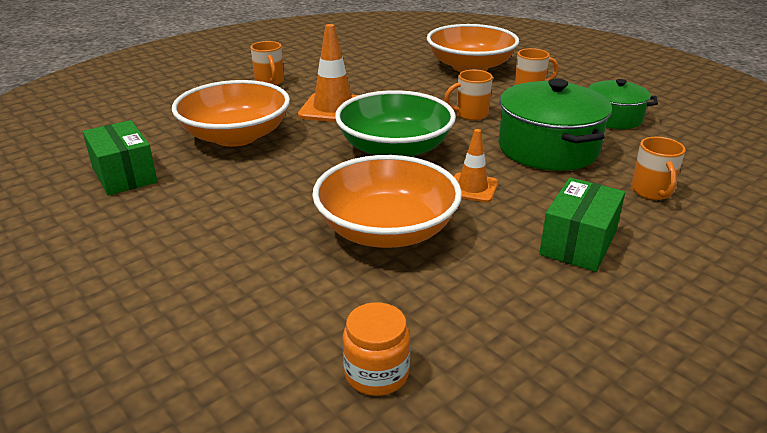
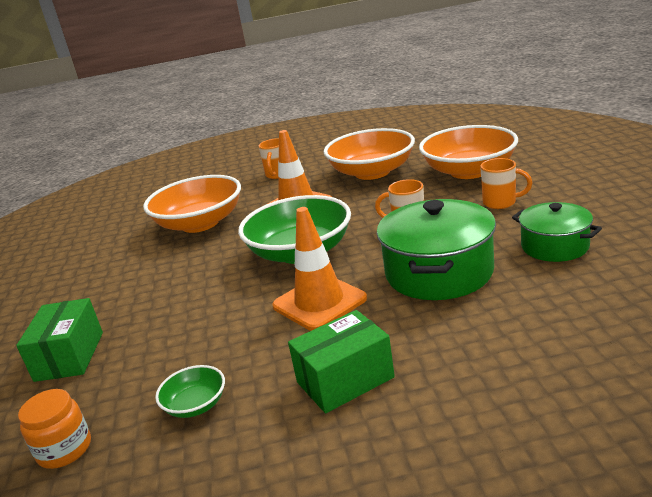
camera: 35 degrees right, 5 degrees down
(124, 175) = (100, 247): green box -> green box (69, 356)
(386, 230) = (208, 329): orange bowl -> orange bowl (372, 172)
(467, 296) = (196, 405): none -> green bowl
(472, 188) = (319, 302): orange traffic cone -> orange traffic cone, size x1.65
(651, 192) = (489, 341): orange mug -> none

